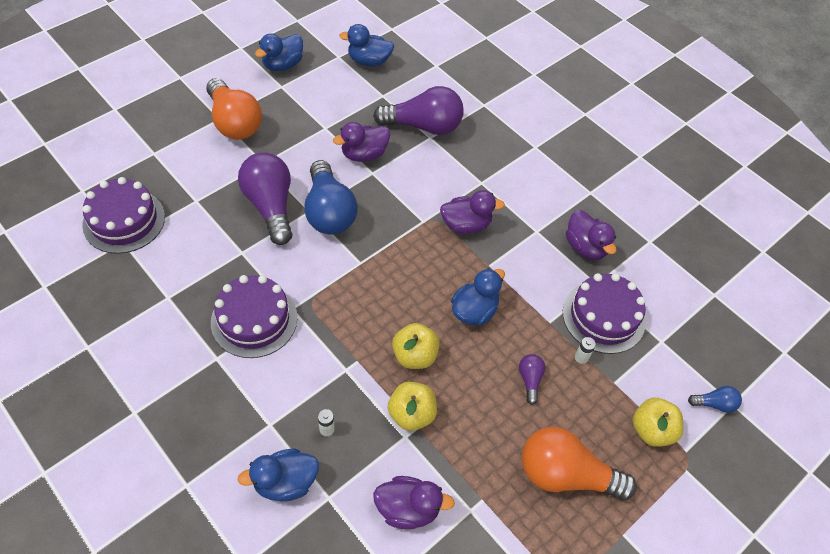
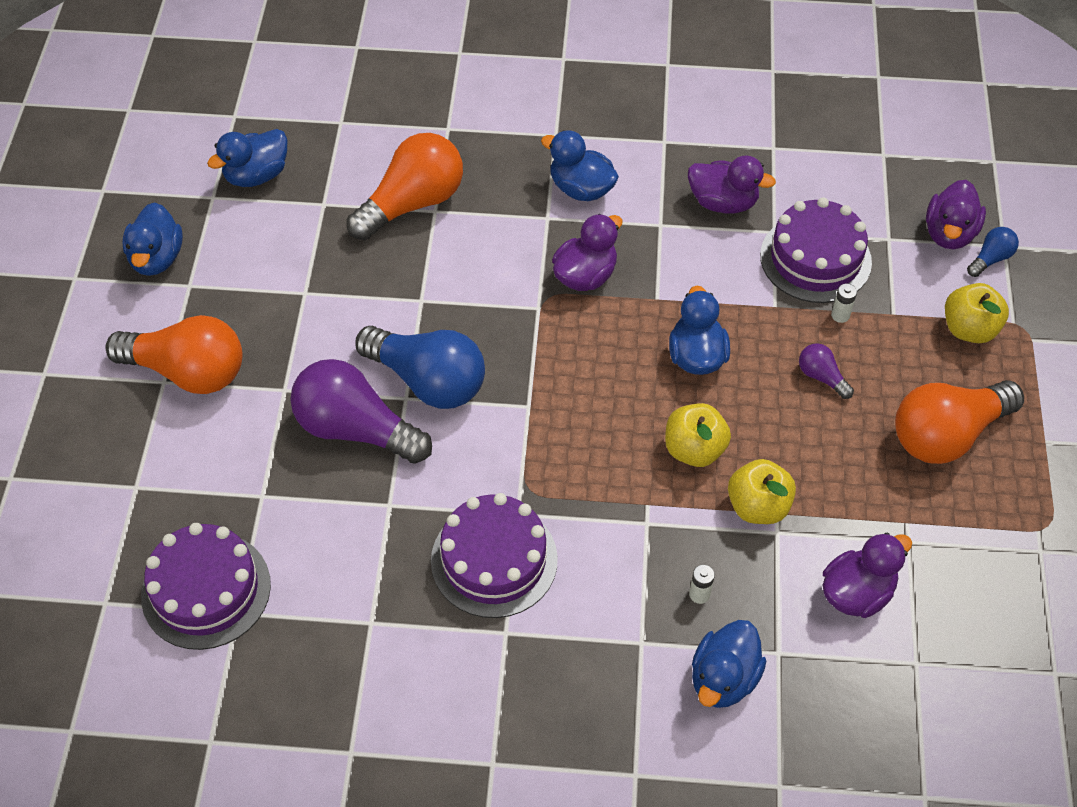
camera: 40 degrees left, 0 degrees up
(364, 154) = (386, 287): purple duck -> purple duck (949, 233)
(423, 126) = (412, 203): purple light bulb -> orange light bulb
(516, 182) = (581, 189): none -> blue duck

